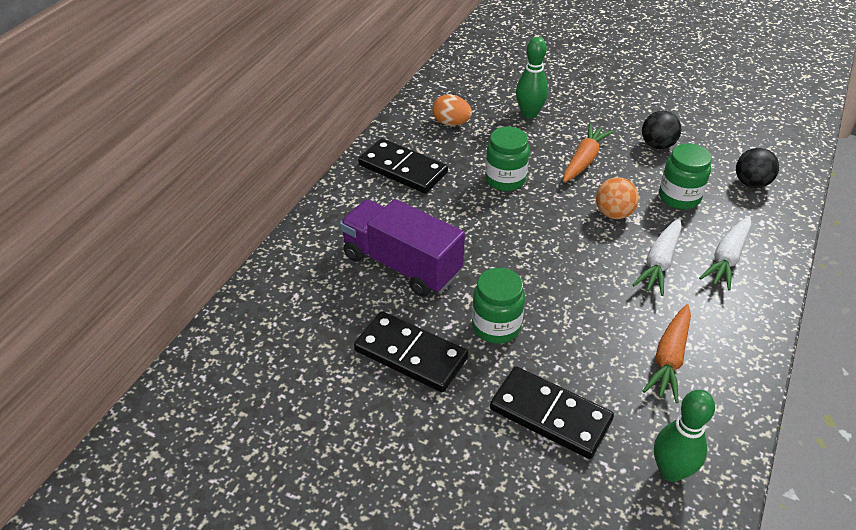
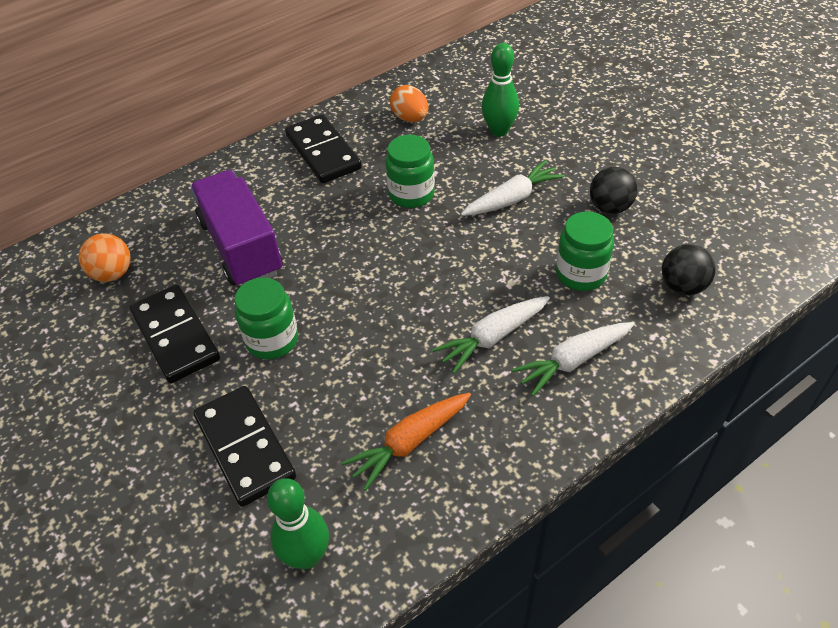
camera: 30 degrees right, 5 degrees up
(584, 160) = (512, 199): orange carrot -> white carrot
(613, 214) = (491, 267): orange ball -> orange ball (112, 274)

